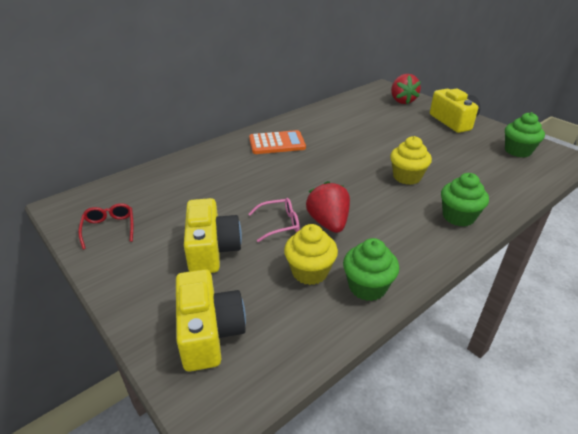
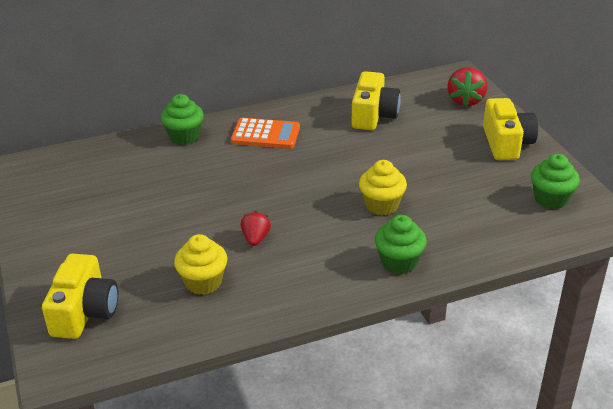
camera: 20 degrees right, 0 degrees up
(109, 228) = (47, 199): red glasses -> none
(212, 249) = (127, 240): yellow camera -> yellow camera (373, 115)
(279, 224) = (206, 229): pink glasses -> none
(328, 223) = (255, 239): red strawberry -> red strawberry, size x0.64
(367, 287) = (246, 308): green cupcake -> green cupcake (184, 136)

